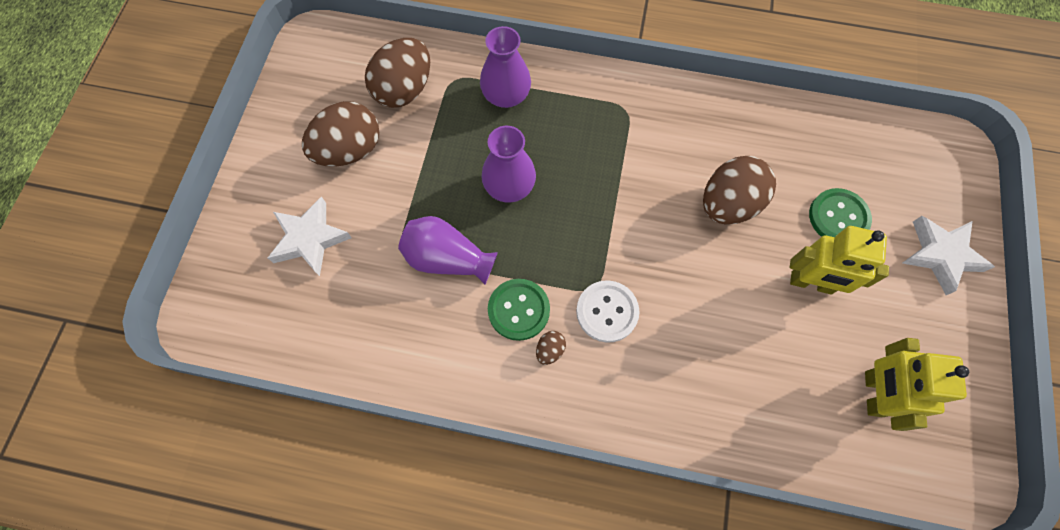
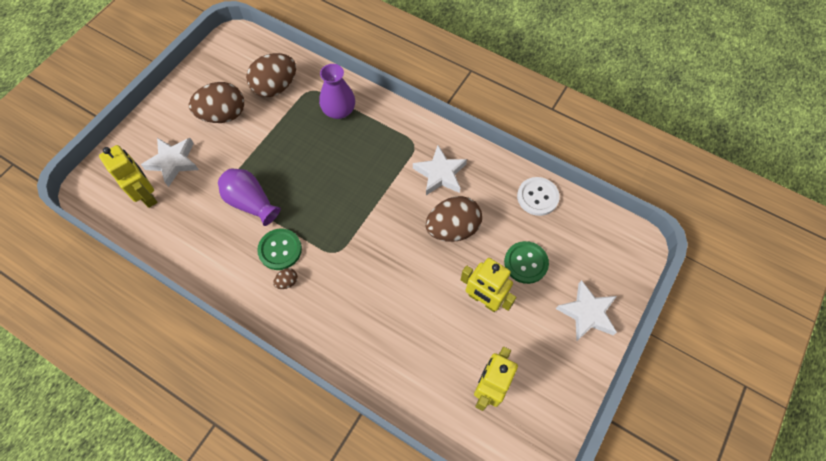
camera: 20 degrees right, 5 degrees down
(294, 298) = (147, 195): none -> yellow robot
(509, 186) = (312, 170): purple vase -> none
(607, 312) = (336, 270): white button -> white button (537, 197)
(677, 138) = (440, 174): none -> white star

